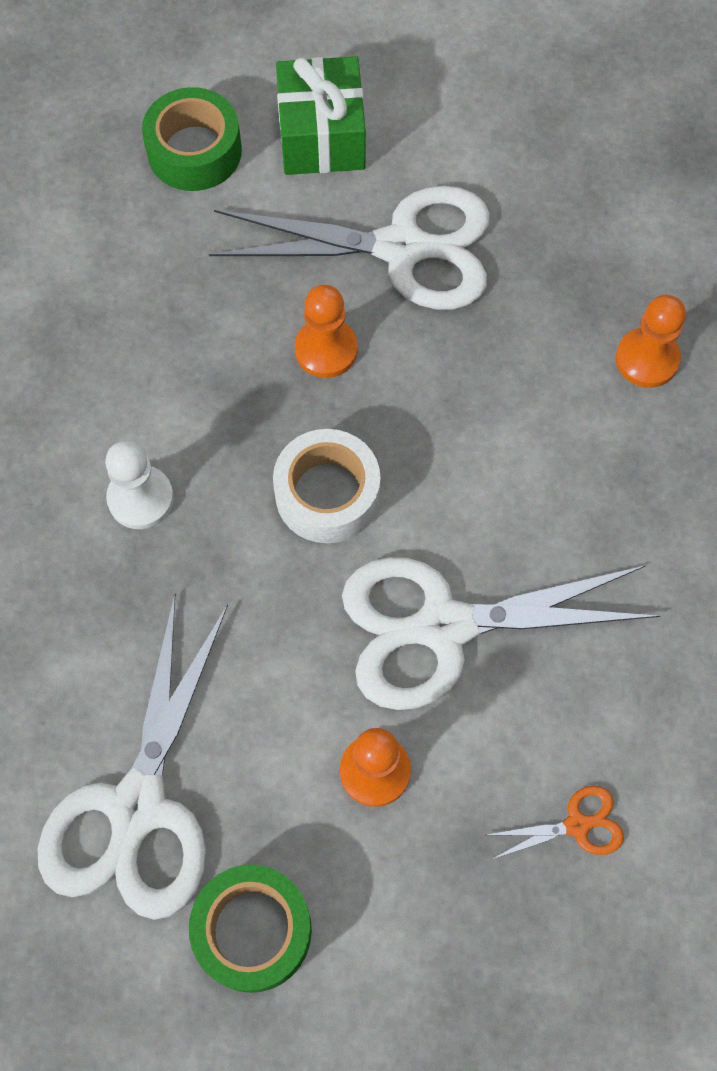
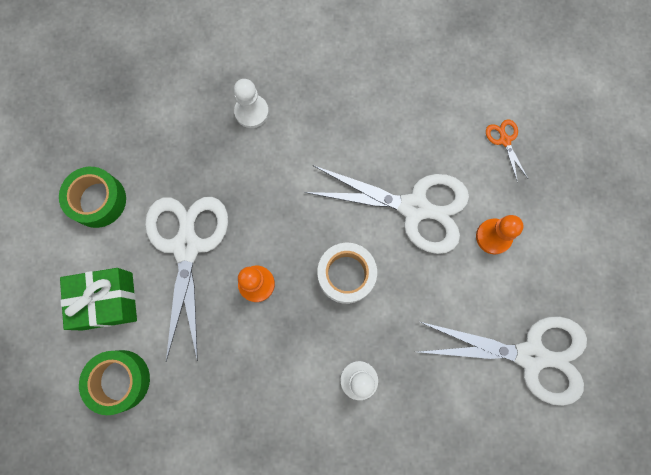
camera: 95 degrees left, 10 degrees up
(253, 930) = (580, 289): green tape -> green tape (98, 200)
(444, 626) = (414, 208): white scissors -> white scissors turned 60 degrees counterclockwise
(647, 359) = (251, 112): orange pawn -> white pawn

